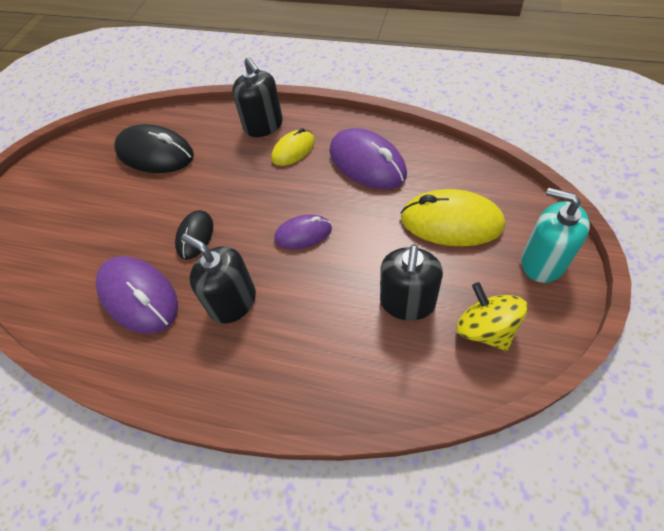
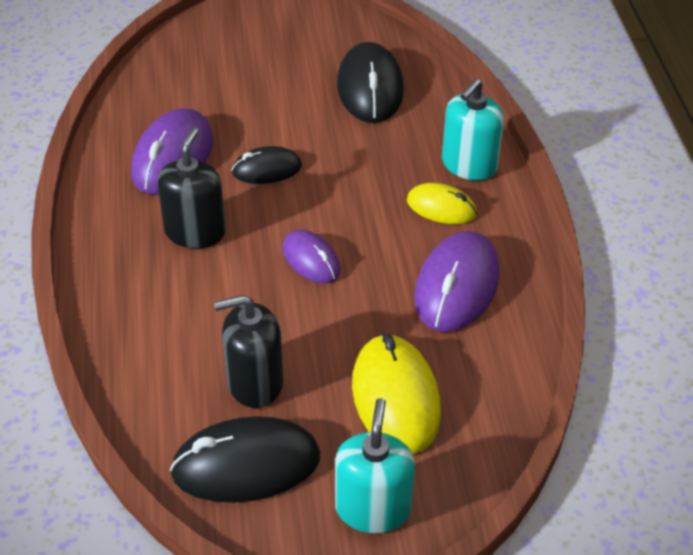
camera: 60 degrees right, 10 degrees down
(263, 126) = (469, 165): black soap dispenser -> turquoise soap dispenser
(485, 329) = (246, 465): yellow spinning top -> black mouse

